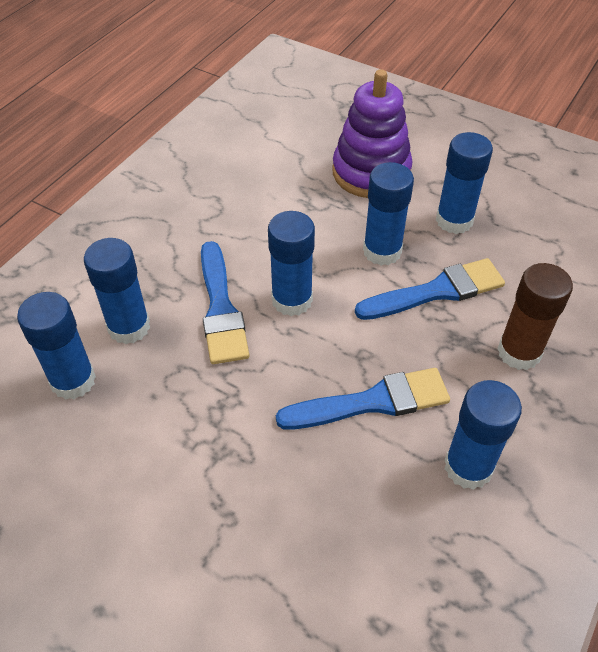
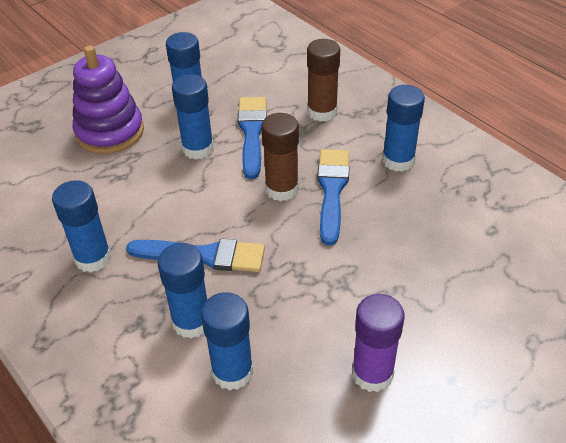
camera: 70 degrees left, 5 degrees down
(92, 516) = (372, 373): none -> purple glue stick
(292, 300) = (218, 210): blue glue stick -> blue glue stick (93, 258)
(351, 349) = (282, 189): none -> brown glue stick

